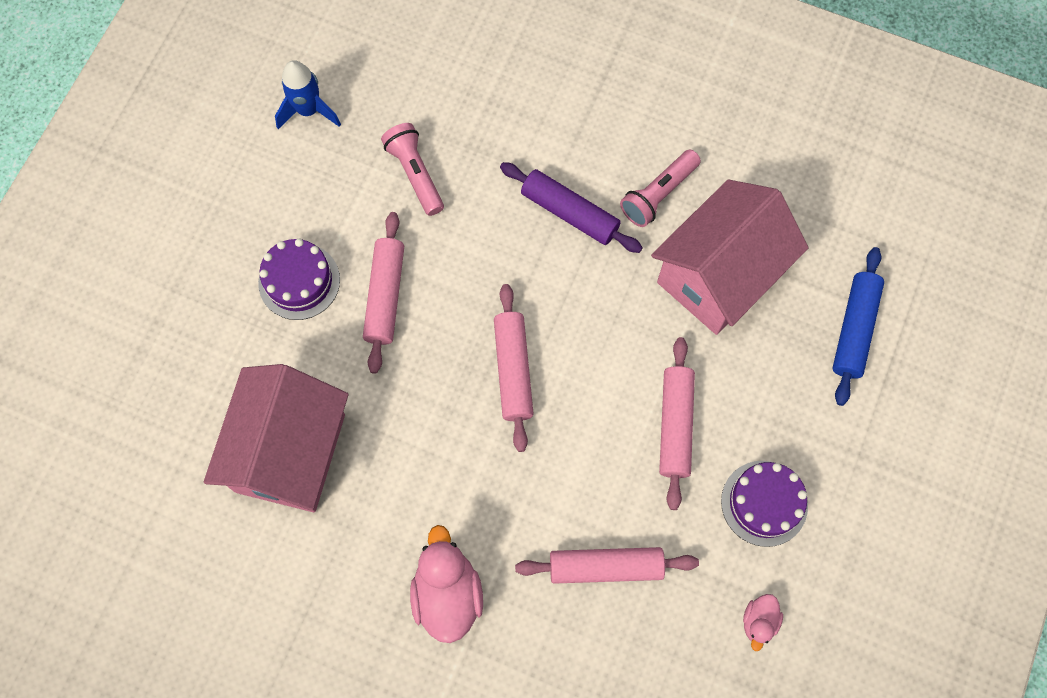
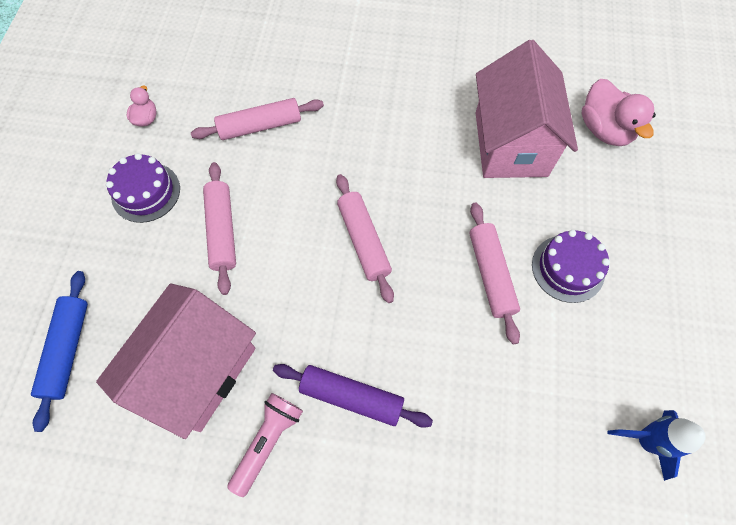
camera: 165 degrees right, 5 degrees down
(415, 174) = (512, 398): pink flashlight -> none
(447, 594) = (366, 88): pink duck -> pink duck (604, 129)

